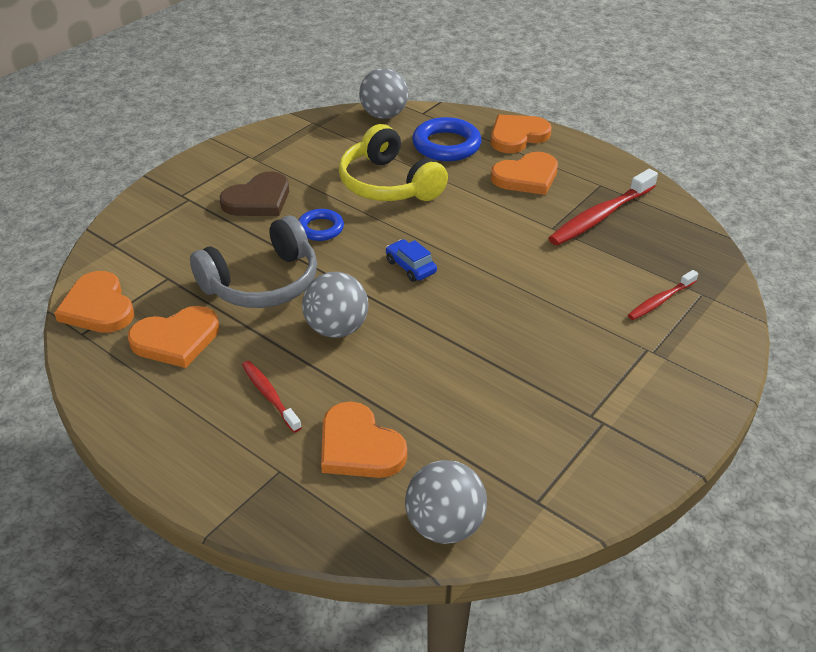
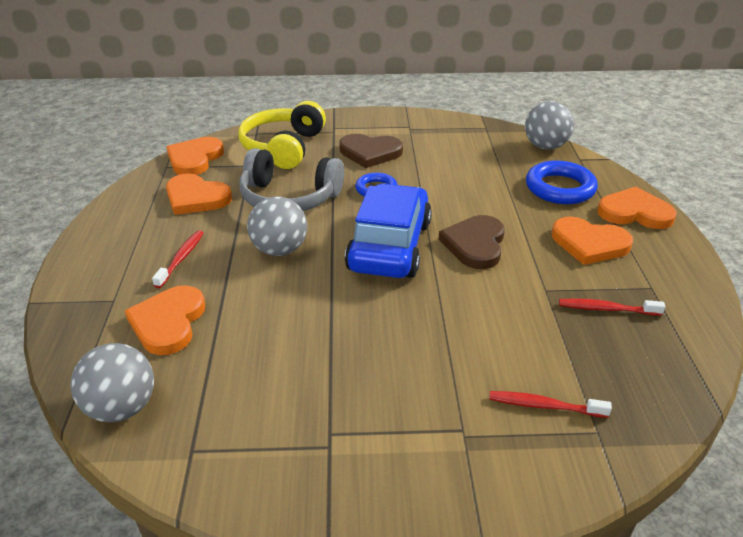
camera: 50 degrees right, 5 degrees down
(389, 184) = (469, 189): yellow headphones -> yellow headphones (284, 147)
(410, 267) = (390, 246): blue car -> blue car, size x2.43
(463, 225) = (475, 244): none -> brown heart
(600, 216) = (607, 309): red toothbrush -> red toothbrush, size x0.57

